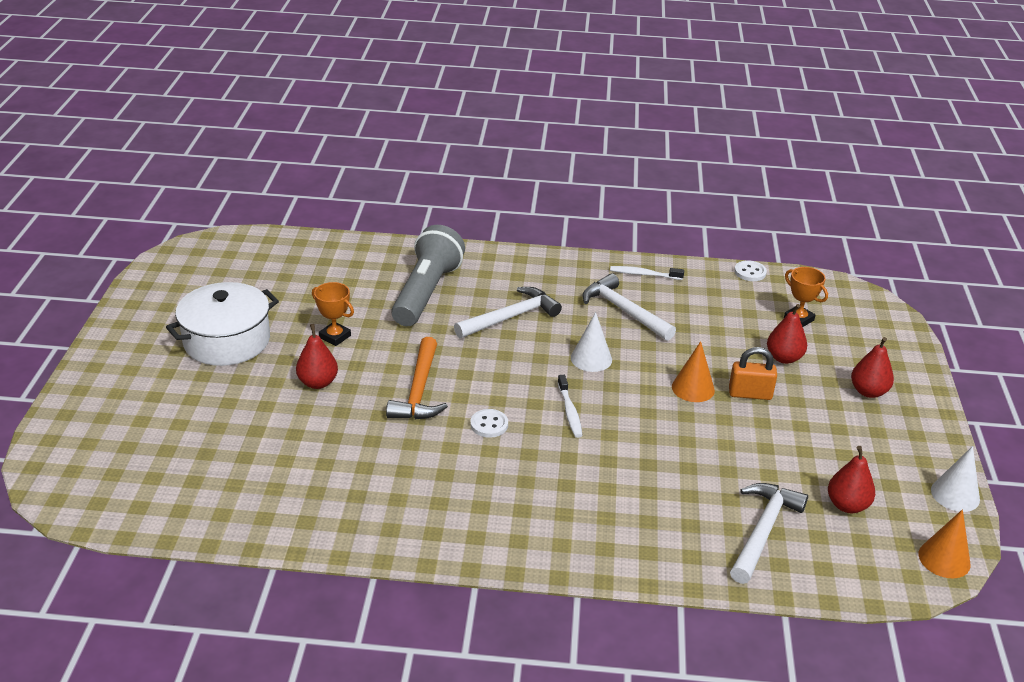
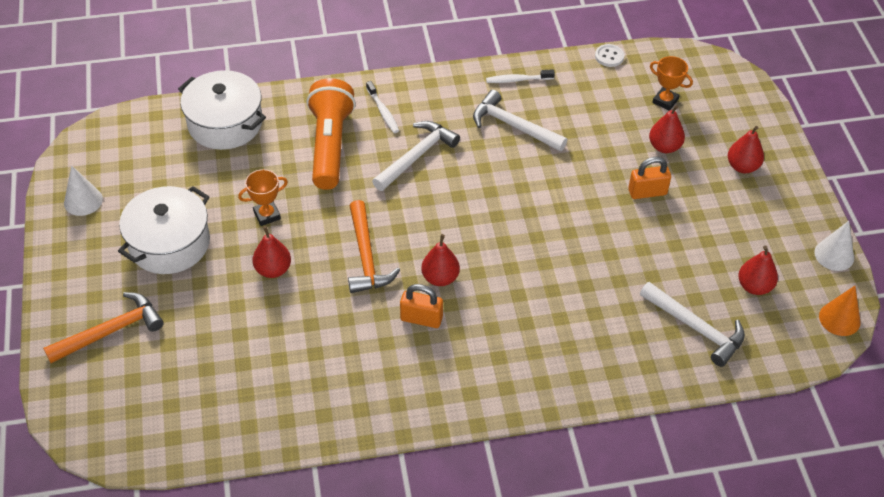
camera: 15 degrees left, 15 degrees up
(129, 401) = (111, 331): none -> orange hammer
(332, 257) = (225, 123): none -> white pot
(335, 337) = (267, 215): orange trophy -> orange trophy turned 45 degrees counterclockwise
(426, 292) = (330, 145): grey flashlight -> orange flashlight
(452, 456) = (421, 319): none -> orange padlock
(489, 424) = (440, 278): white button -> red pear
(569, 411) = (503, 247): white toothbrush -> white toothbrush (383, 111)
(591, 358) = (502, 186): white cone -> white cone (83, 201)
(693, 388) = (598, 197): orange cone -> none
(762, 531) = (696, 328): white hammer -> white hammer turned 120 degrees clockwise

